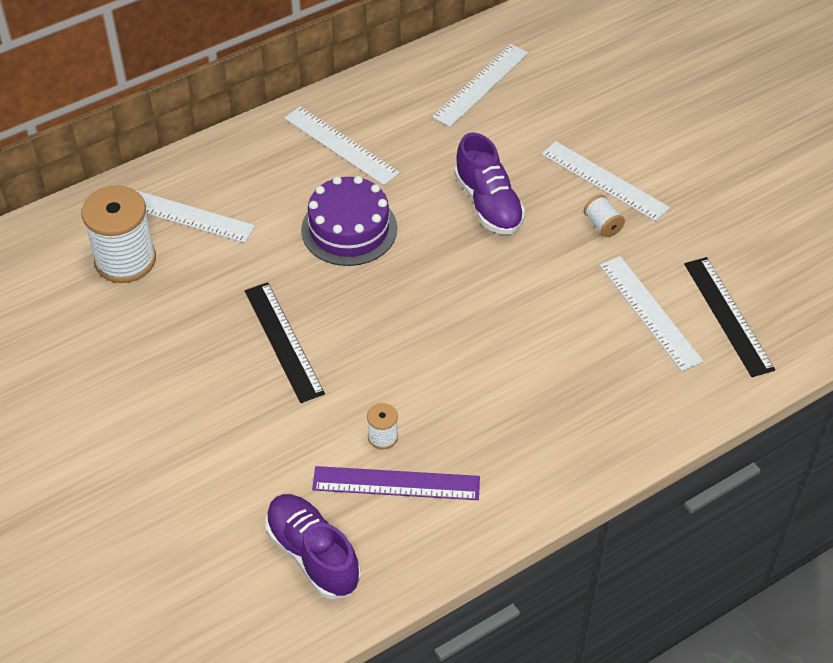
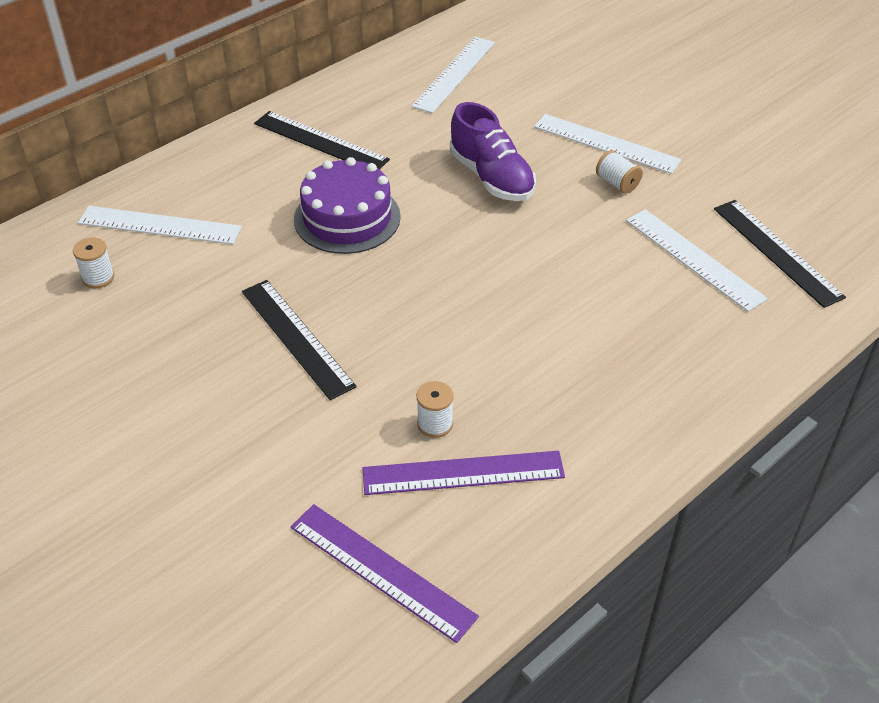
camera: 10 degrees left, 5 degrees down
(125, 260) = (98, 277): white spool -> white spool, size x0.45
(313, 555) = (381, 571): purple shoe -> purple ruler
(341, 145) = (320, 141): white ruler -> black ruler

